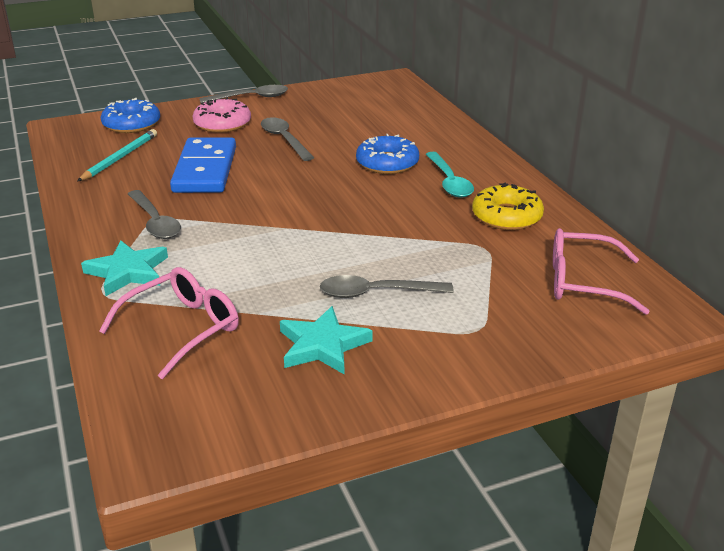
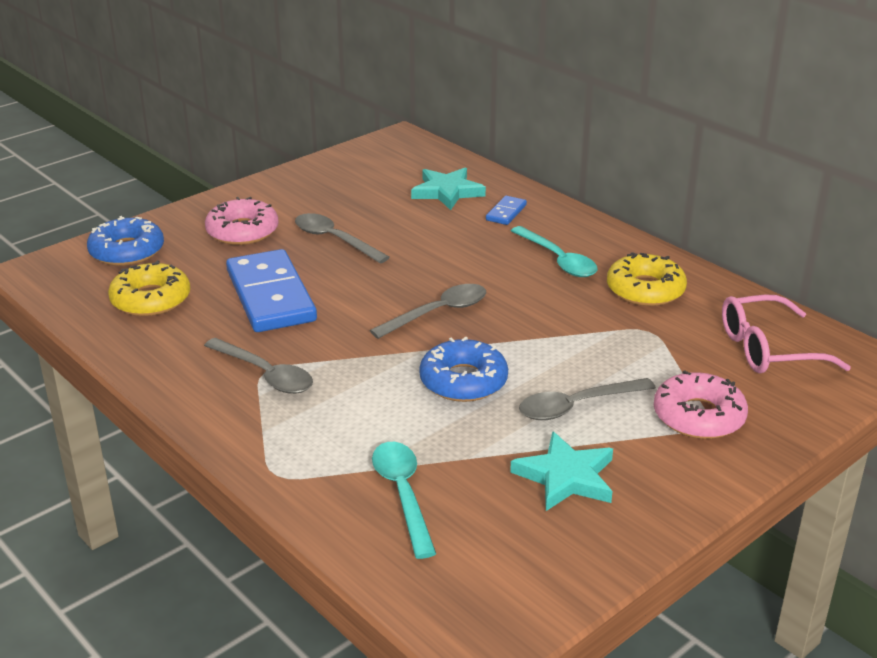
camera: 20 degrees left, 0 degrees up
(120, 158) = (151, 299): turquoise pencil -> yellow donut
(128, 272) = (284, 442): turquoise star -> turquoise star (447, 192)
(182, 328) = (403, 494): pink glasses -> turquoise spoon
(251, 98) = (250, 190): grey spoon -> grey spoon (438, 313)
(387, 163) = (475, 249): blue donut -> blue donut (463, 381)
(434, 141) = (506, 212): none -> blue domino
(476, 323) = (698, 416): none -> pink donut

